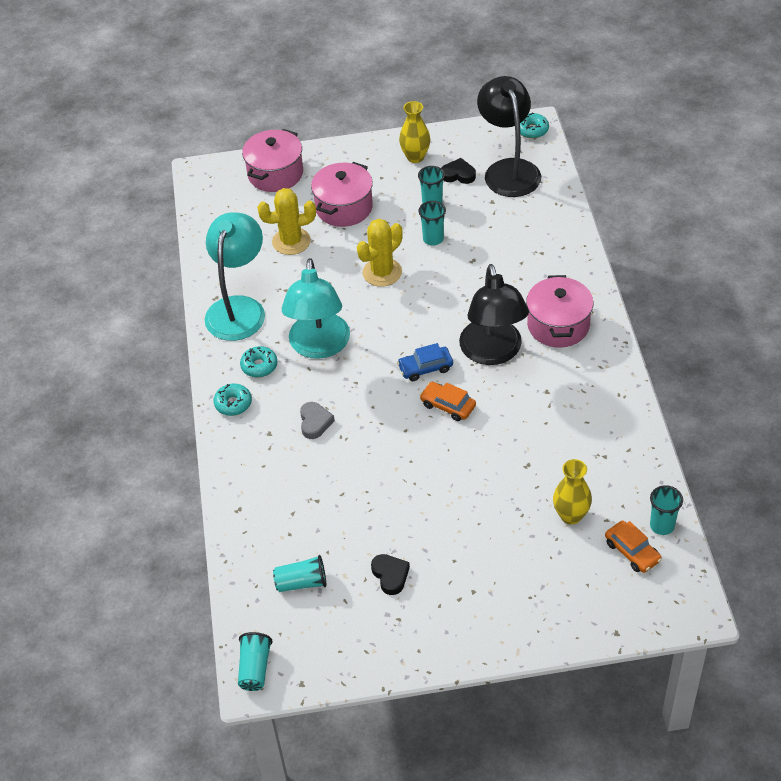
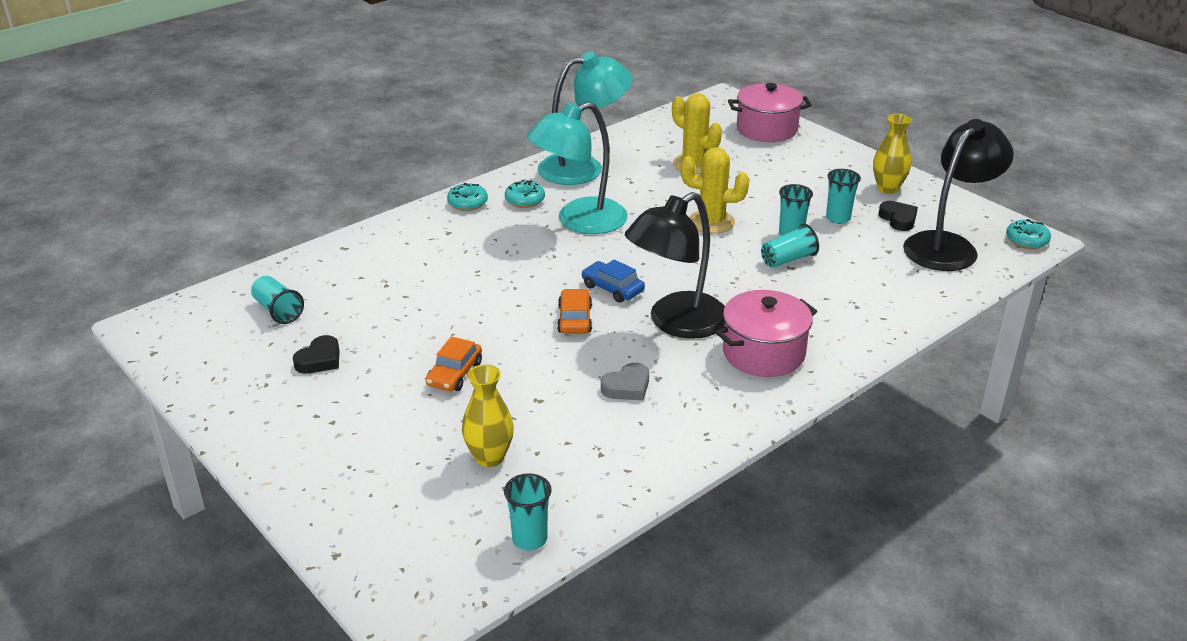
camera: 55 degrees right, 15 degrees down
(255, 668) = (159, 320): turquoise cup -> turquoise cup (788, 259)
(315, 422) = (482, 251): grey heart -> grey heart (627, 387)
(344, 207) = (770, 175): pink pot -> none
(632, 551) = (470, 526): orange car -> orange car (455, 374)

